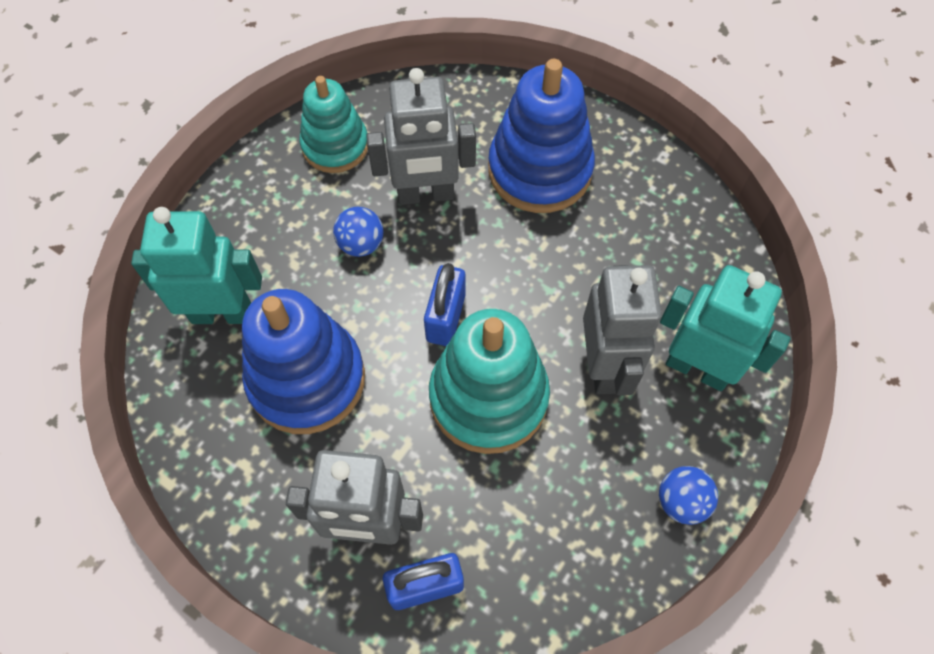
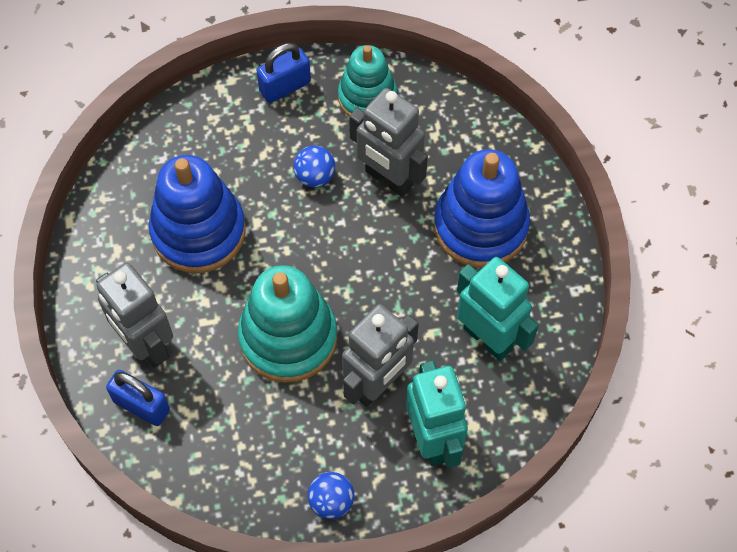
camera: 45 degrees right, 0 degrees up
(222, 313) = (192, 149): turquoise robot -> turquoise robot (488, 338)
(445, 317) = (316, 267): blue padlock -> blue padlock (285, 86)

